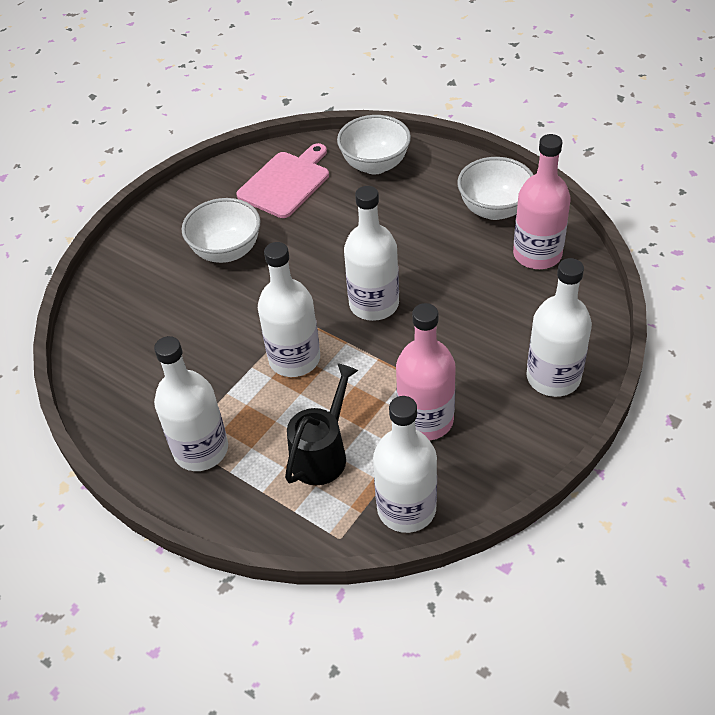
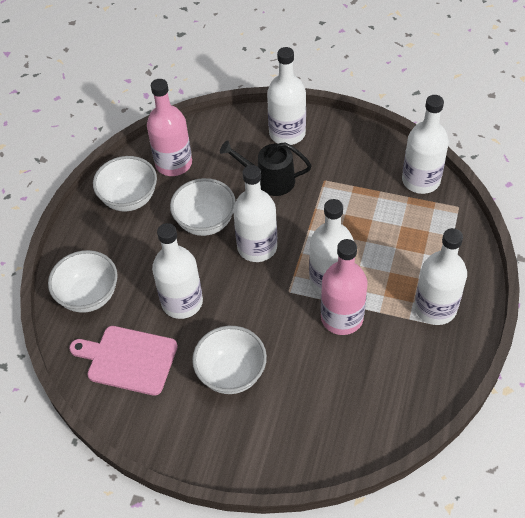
camera: 110 degrees left, 5 degrees up
(322, 453) = (402, 235): black watering can -> black watering can (269, 180)
(331, 229) = (182, 302): none -> white bottle
(425, 420) = (350, 188): pink bottle -> pink bottle (342, 318)
(431, 266) = (205, 222): none -> white bowl

